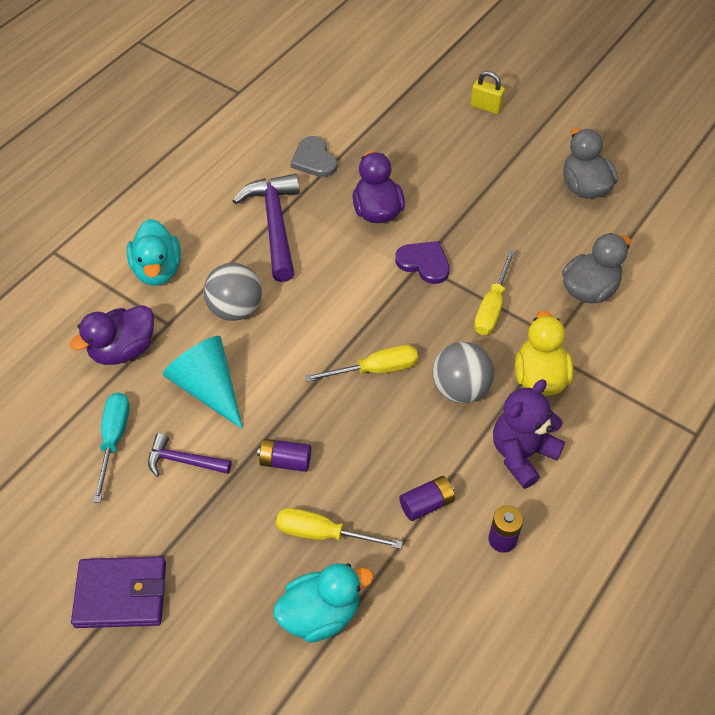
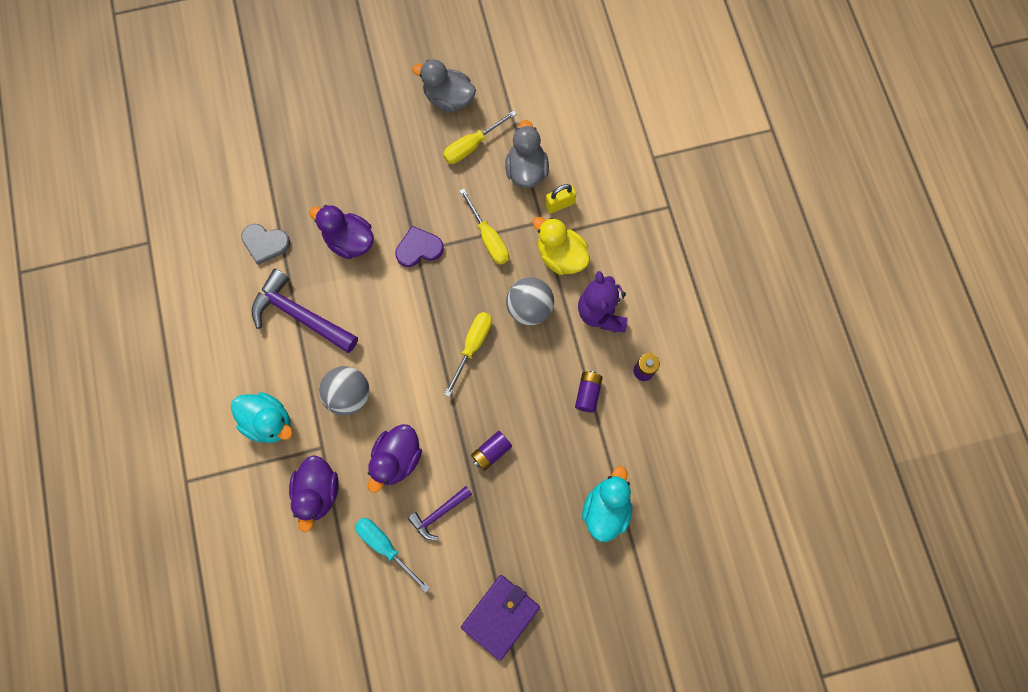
camera: 50 degrees left, 20 degrees up
(208, 388) = (397, 459): turquoise cone -> purple duck
(323, 534) = (558, 468): yellow screwdriver -> yellow screwdriver (472, 146)
(486, 107) = (324, 94): yellow padlock -> yellow padlock (560, 204)

